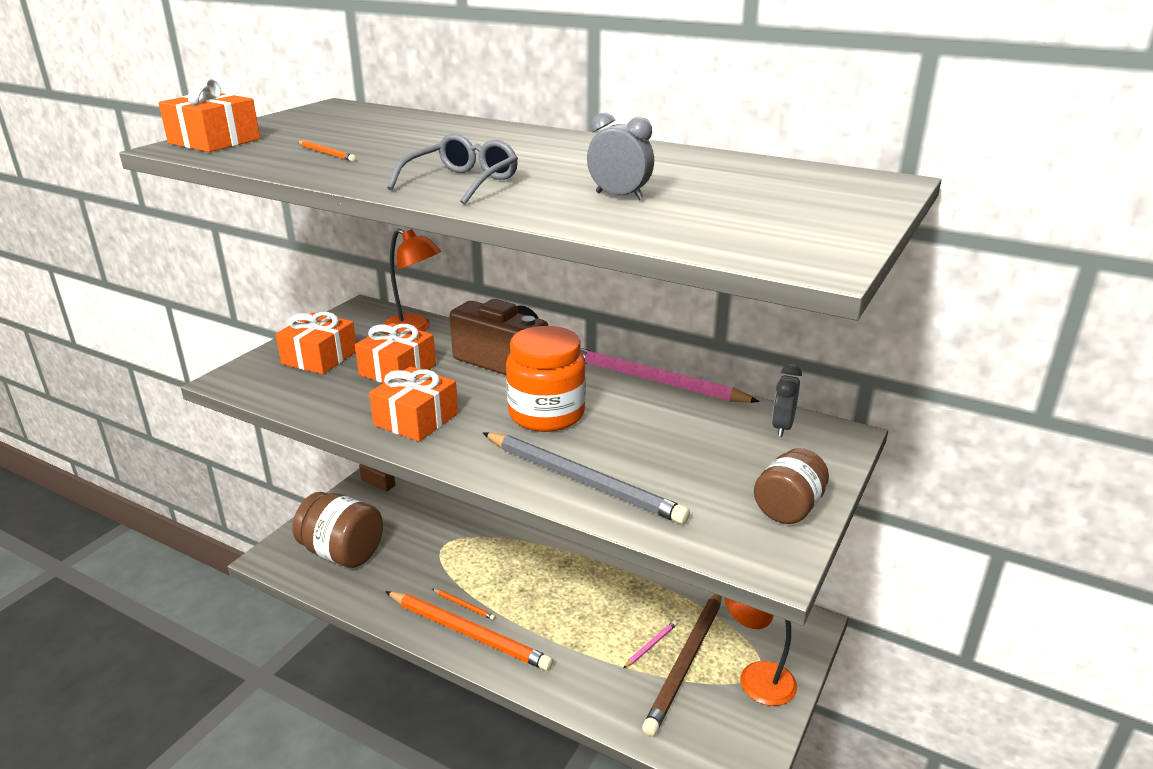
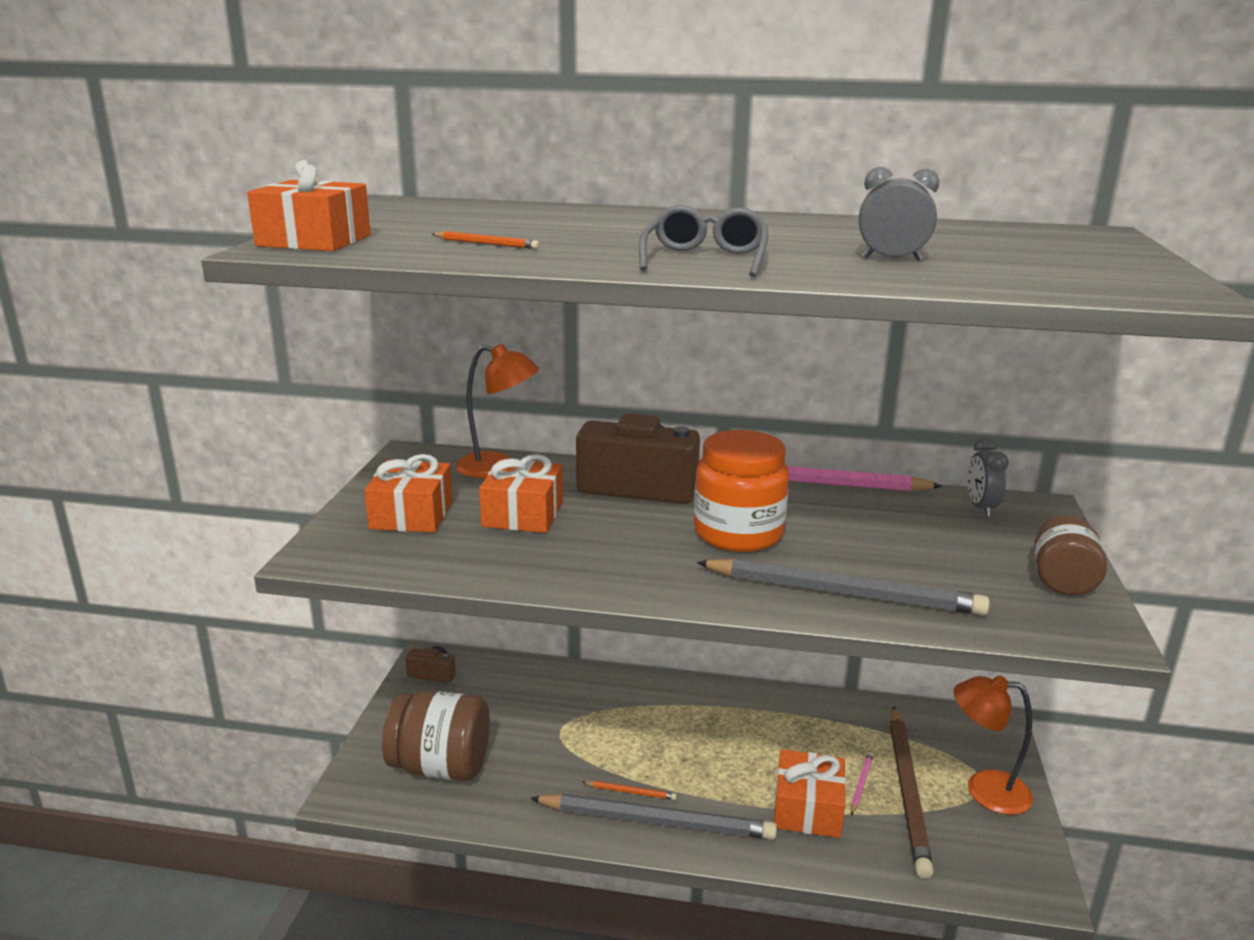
camera: 20 degrees left, 5 degrees down
(416, 419) = (598, 562): orange gift -> orange gift (808, 808)
(469, 633) = (657, 821): orange pencil -> grey pencil

